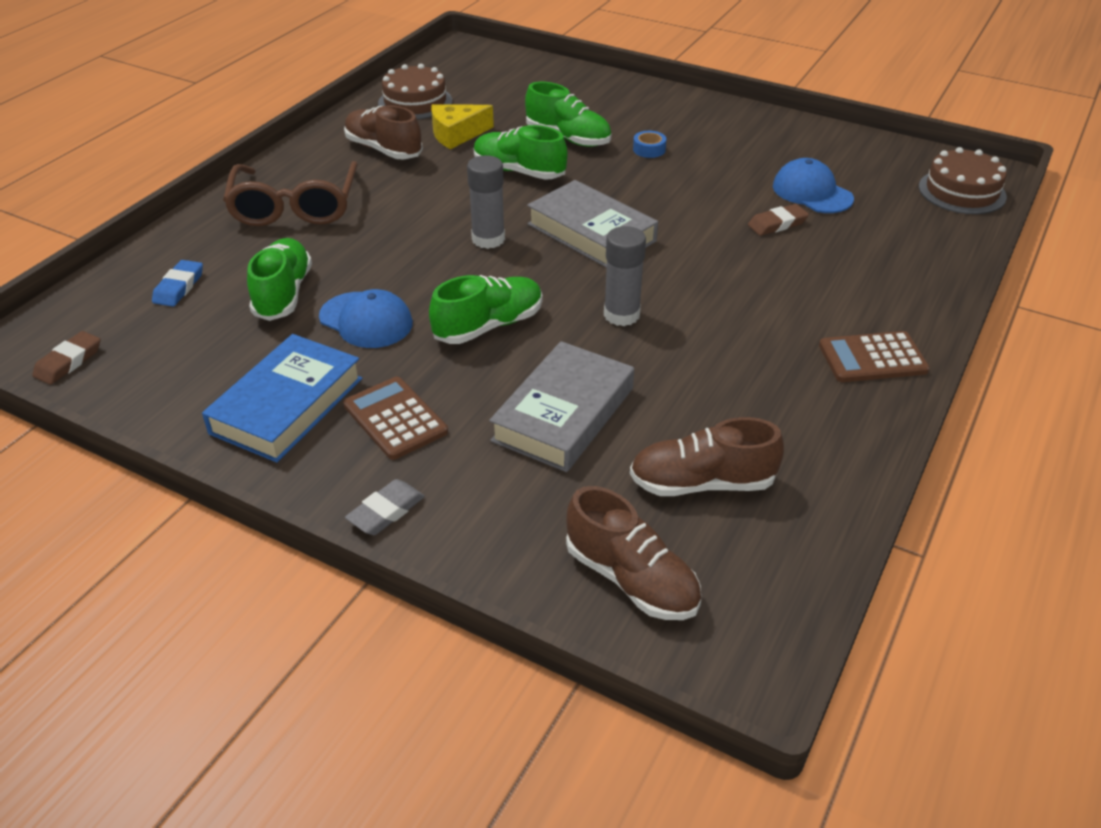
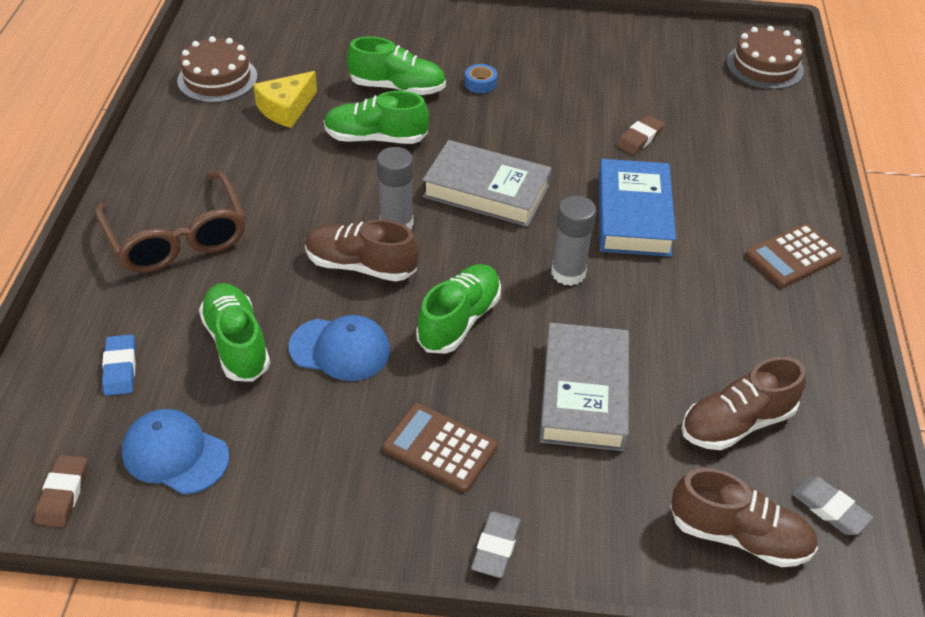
camera: 25 degrees left, 5 degrees up
(287, 405) = (328, 468): blue book -> blue book (633, 215)
(383, 150) = (223, 144): brown shoe -> brown shoe (360, 266)
(749, 587) = (829, 509): none -> grey eraser
(812, 192) = (648, 97): blue cap -> blue cap (175, 454)

